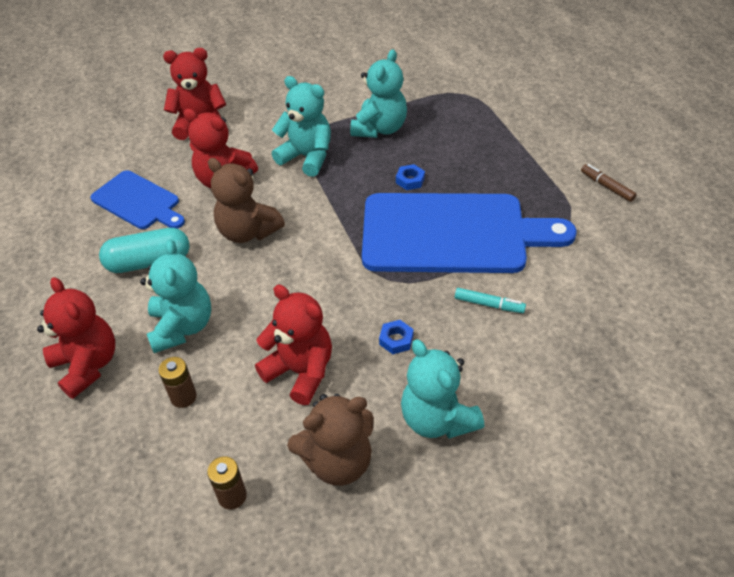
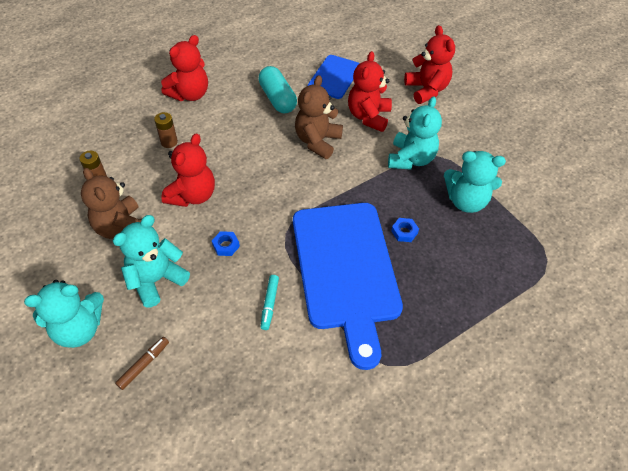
camera: 75 degrees right, 5 degrees up
(182, 327) = (224, 128): turquoise teddy bear -> turquoise teddy bear (79, 329)
(607, 186) = (447, 399): brown marker -> brown marker (144, 364)

